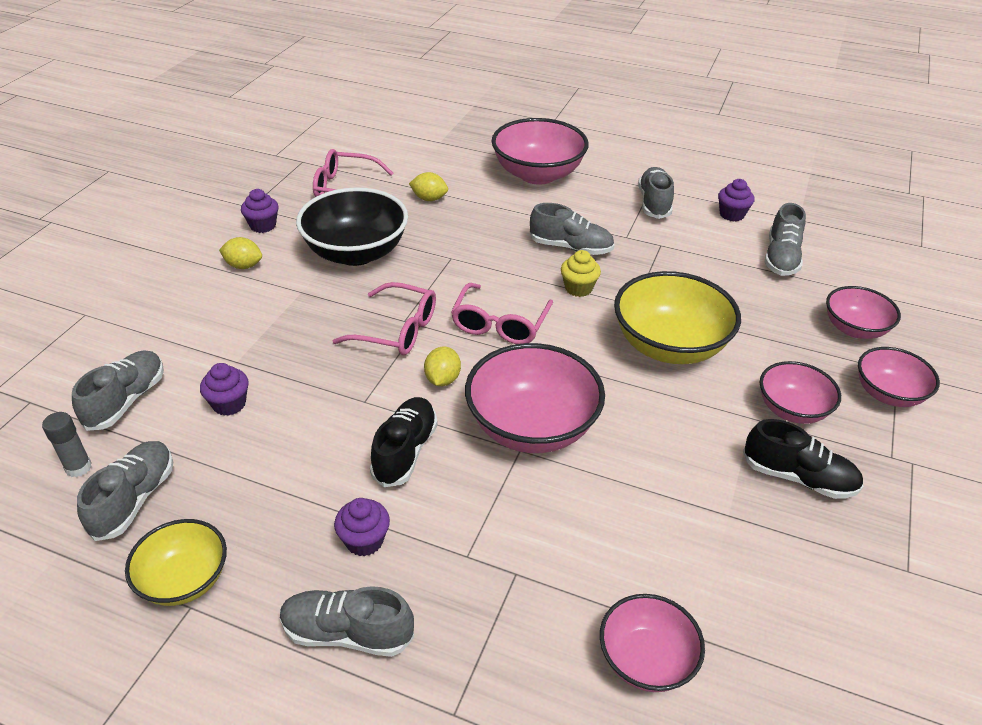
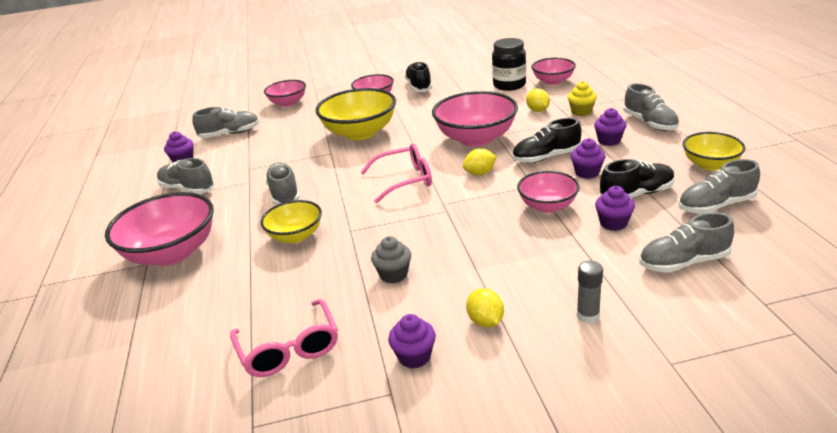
camera: 120 degrees left, 10 degrees down
(78, 467) = (744, 238): grey glue stick -> grey glue stick (588, 316)
(239, 460) = (636, 194): none -> black shoe
(328, 457) = (587, 173): none -> purple cupcake
(356, 253) = (393, 274): black bowl -> grey cupcake
(397, 330) = (460, 208): pink glasses -> none
(429, 199) = (266, 286): yellow lemon -> yellow lemon (537, 110)
(482, 230) = (295, 236): none -> yellow bowl
(578, 288) = (333, 173): yellow cupcake -> yellow cupcake (581, 112)
(654, 203) = (187, 189): grey shoe -> grey shoe turned 60 degrees clockwise
(690, 586) = (509, 85): none -> black jar
(888, 394) = (335, 87): pink bowl -> pink bowl (547, 206)

